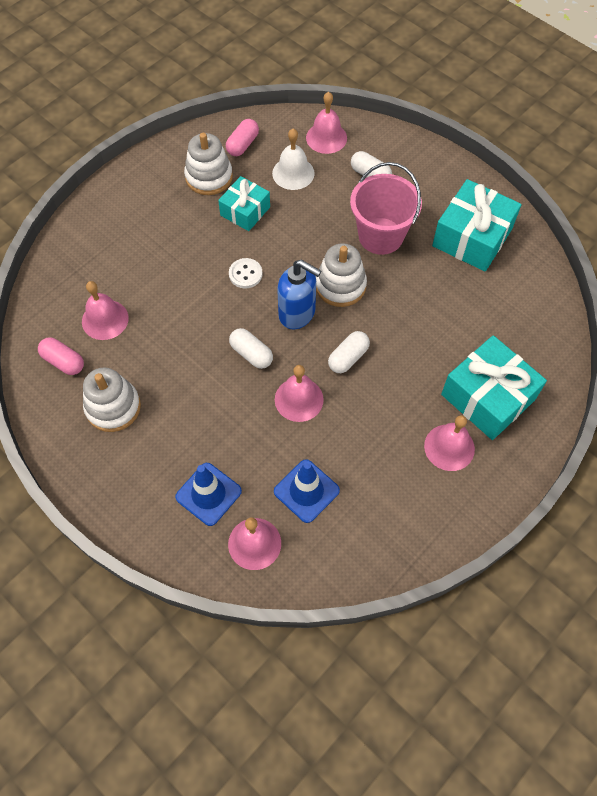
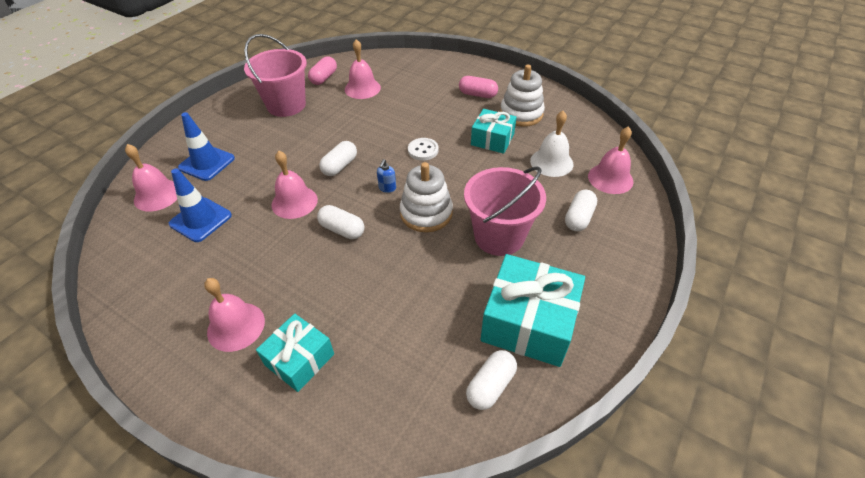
camera: 80 degrees right, 15 degrees down
(113, 407) = (286, 105): white stacking toy -> pink bucket
(242, 144) = (568, 126): pink capsule -> pink capsule (477, 94)
(297, 313) = (387, 188): blue soap dispenser -> blue soap dispenser, size x0.44
(488, 397) = (299, 359): turquoise gift -> turquoise gift, size x0.61
(522, 273) = (490, 386): none -> white capsule

